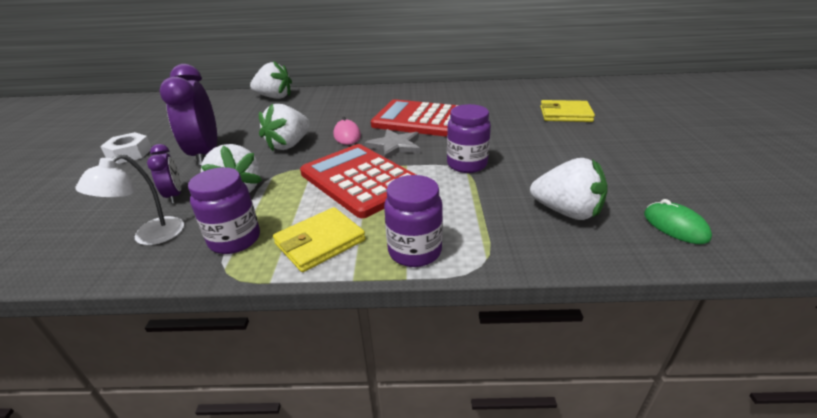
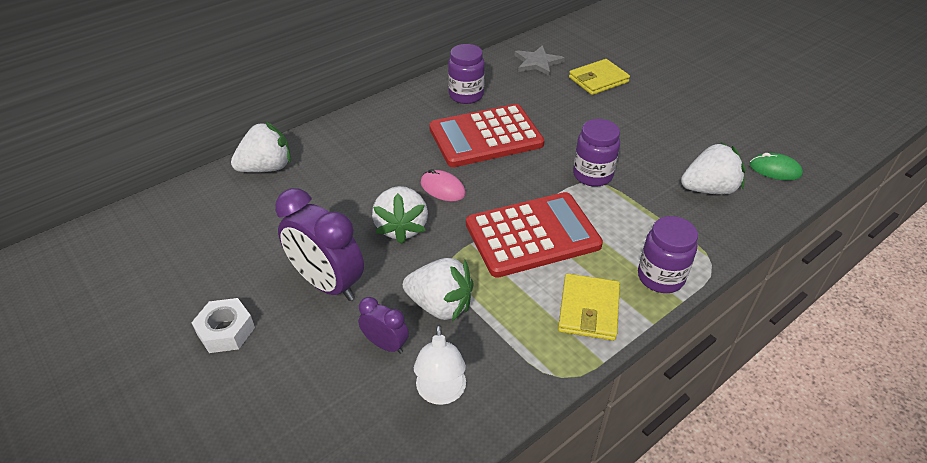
camera: 40 degrees left, 10 degrees up
(235, 240) = (521, 348): purple jar -> purple jar (466, 95)
(360, 180) = (532, 235): red calculator -> red calculator turned 150 degrees clockwise
(395, 146) = (507, 181): grey star -> grey star (537, 62)

